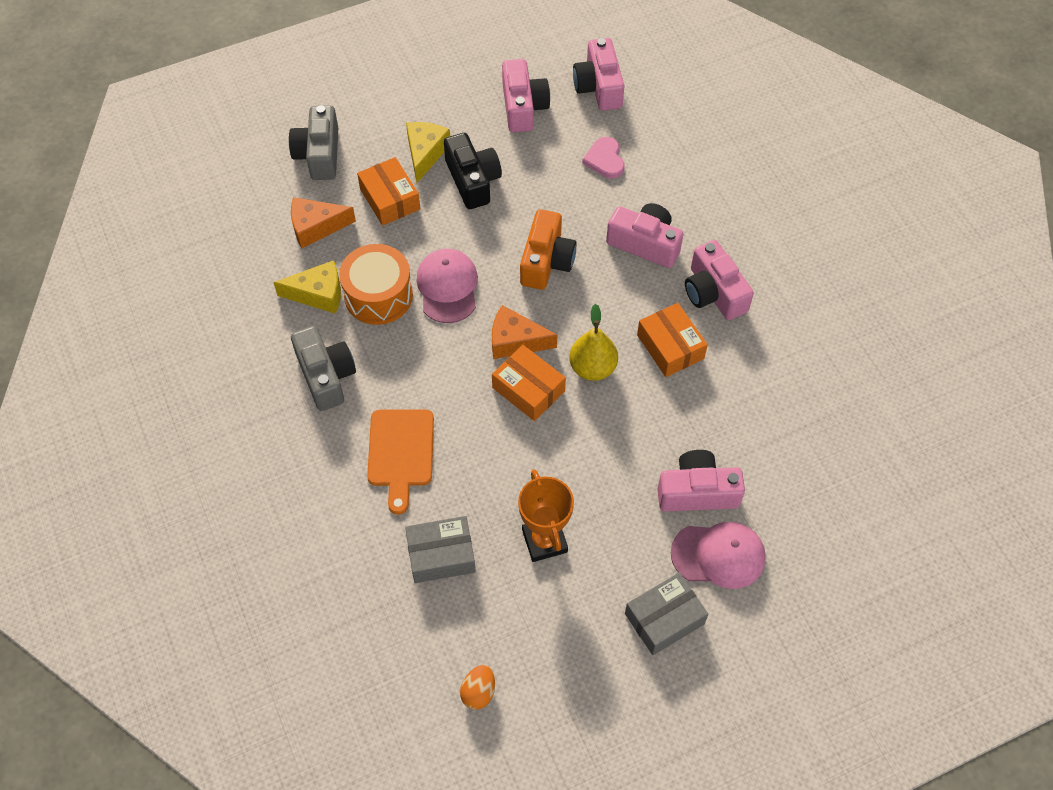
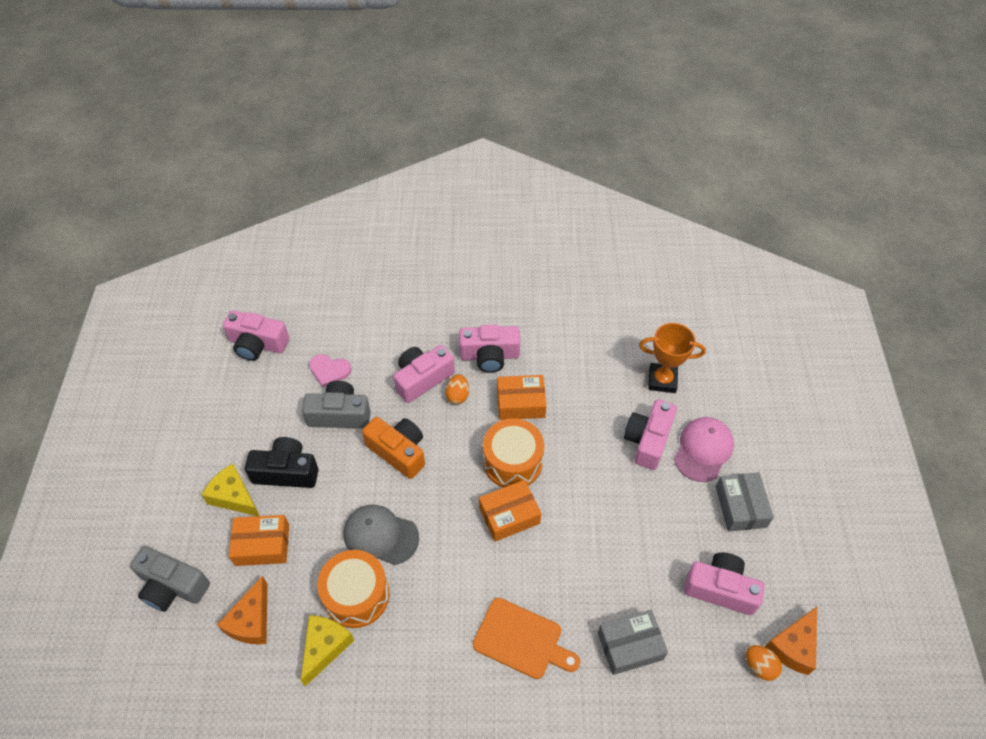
camera: 65 degrees left, 5 degrees down
(326, 376) = (414, 674): grey camera -> grey camera (339, 414)
(441, 555) = (630, 646): grey box -> grey box turned 60 degrees clockwise
(447, 287) = (380, 535): pink cap -> grey cap
(515, 341) = (460, 506): orange cheese -> orange cheese (793, 646)
(523, 107) = (239, 404): pink camera -> pink camera (720, 589)
(544, 541) = (647, 561): orange trophy -> orange trophy (662, 380)
(592, 368) = (512, 462): yellow pear -> orange drum
(644, 284) = (457, 395): none -> orange egg

